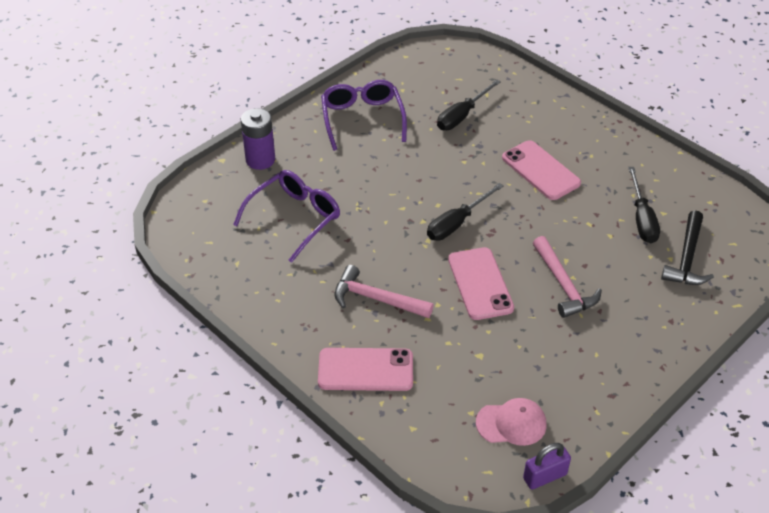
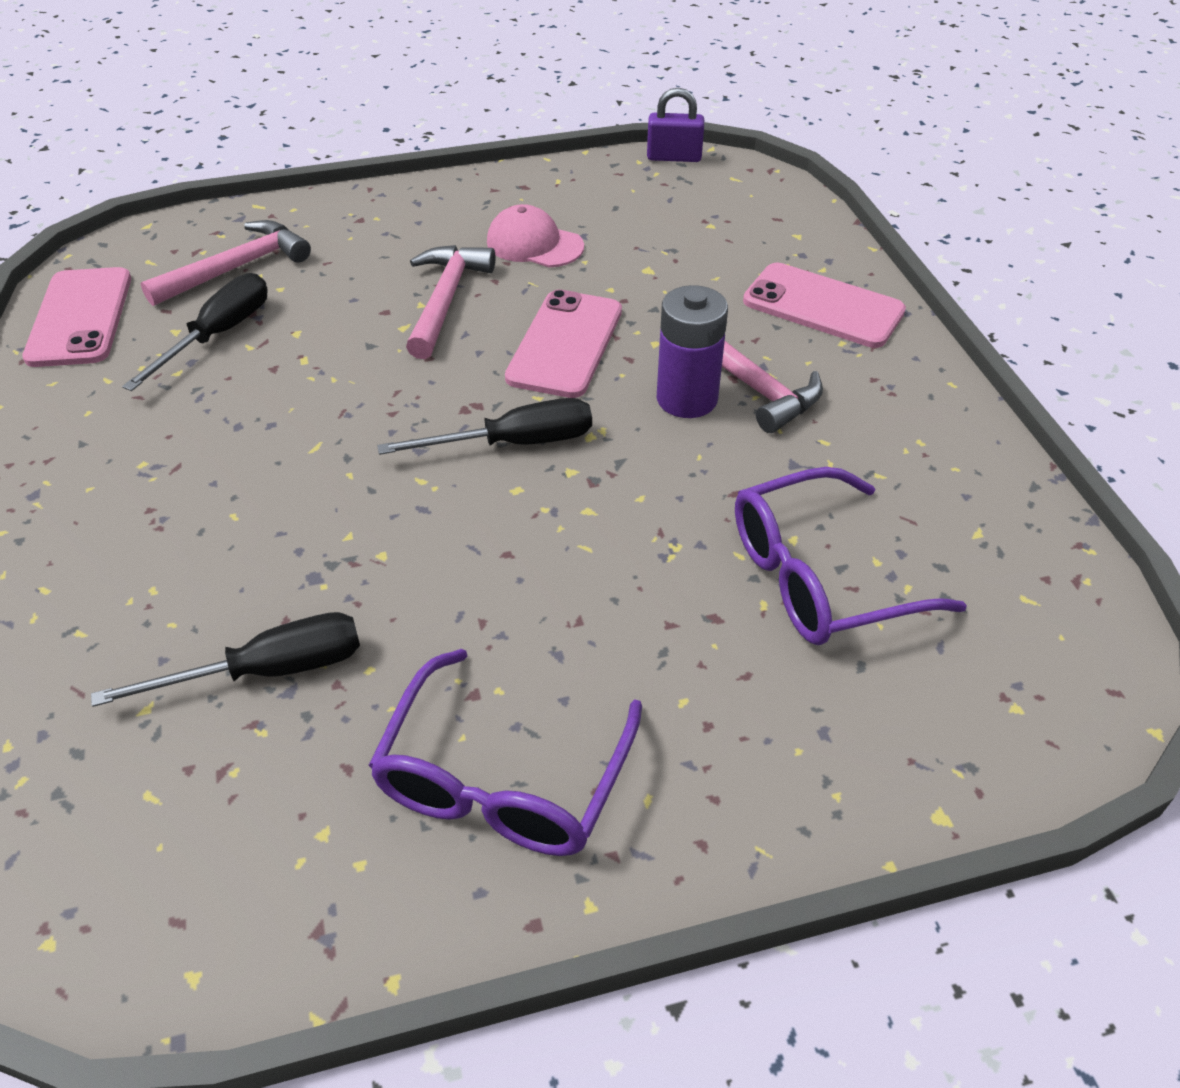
camera: 150 degrees left, 0 degrees up
(260, 160) = (836, 768): purple battery -> purple battery (687, 399)
(511, 423) = (670, 202): pink cap -> pink cap (534, 244)
(540, 170) = (265, 473): pink phone -> pink phone (80, 318)
(687, 258) = (237, 268): black hammer -> pink hammer

